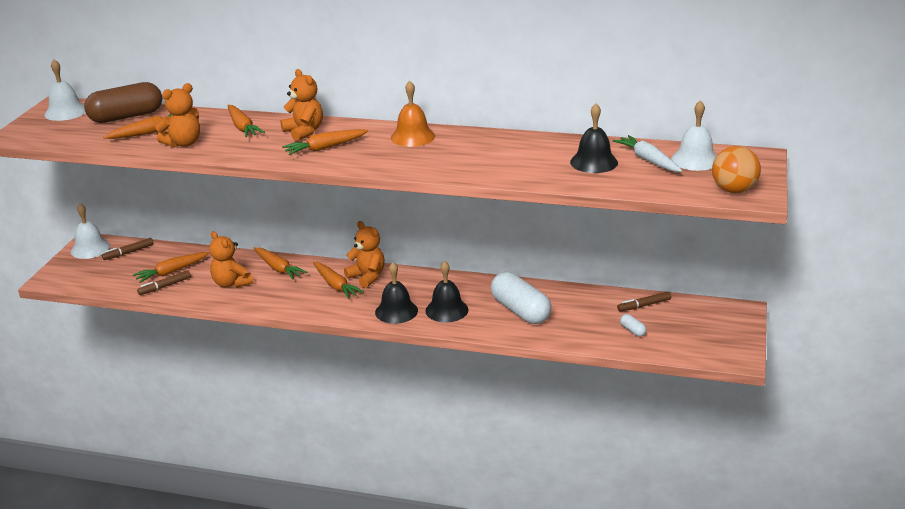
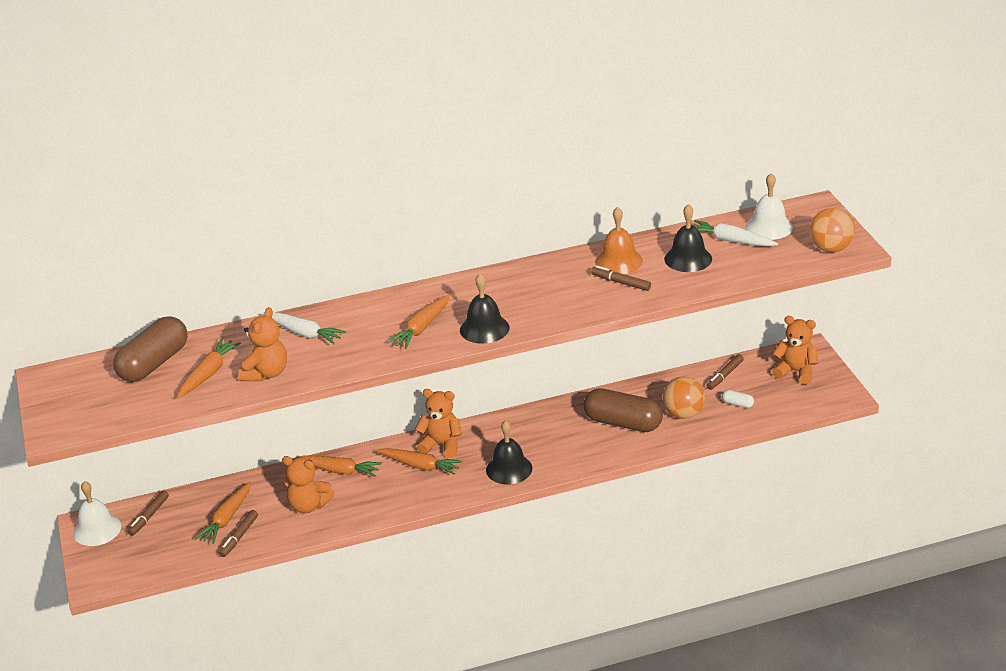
camera: 30 degrees left, 5 degrees up
(66, 112) = (72, 382): white bell -> none
(242, 127) = (304, 333): orange carrot -> white carrot
(304, 132) = (376, 317): orange teddy bear -> orange teddy bear (796, 372)
(412, 137) = (492, 286): orange bell -> orange bell (619, 261)
(446, 310) = (555, 449): black bell -> black bell (484, 328)
(515, 163) = (621, 282): none -> brown marker
(520, 311) = (623, 423): white capsule -> brown capsule
(577, 321) = (683, 414): none -> orange ball

